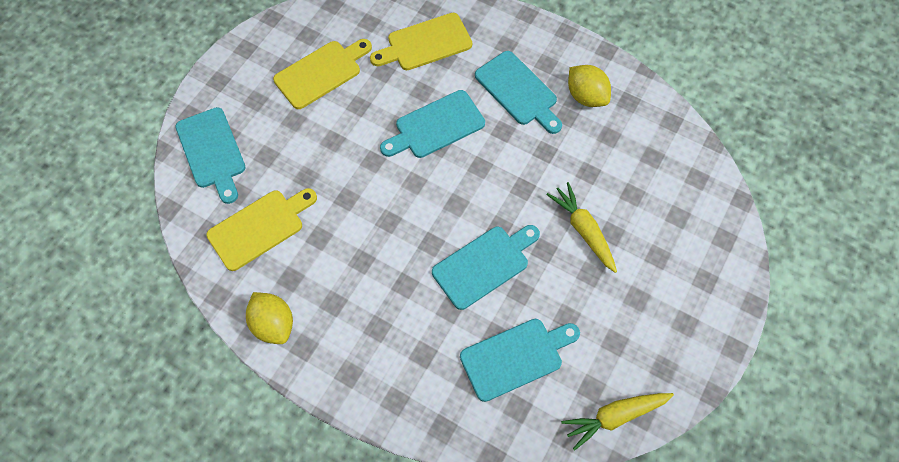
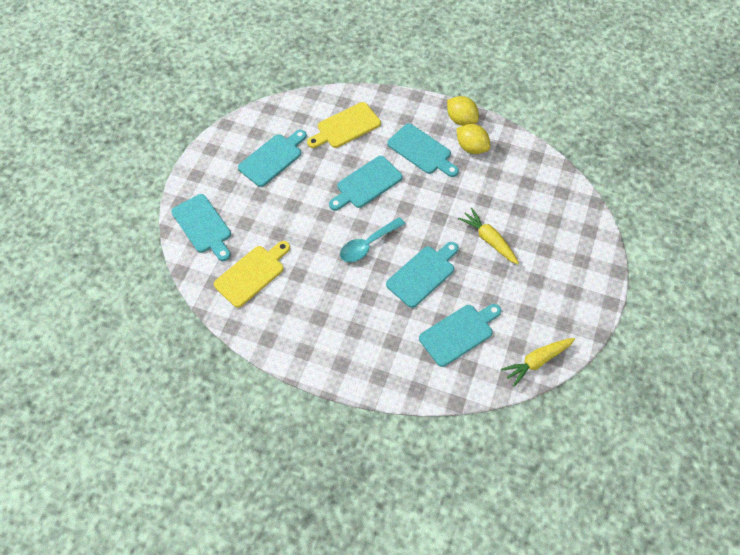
camera: 10 degrees left, 5 degrees down
(273, 324) = (278, 339): yellow lemon -> yellow lemon (461, 120)
(321, 73) = (272, 158): yellow cutting board -> turquoise cutting board
(419, 211) = (367, 245): none -> turquoise spoon

